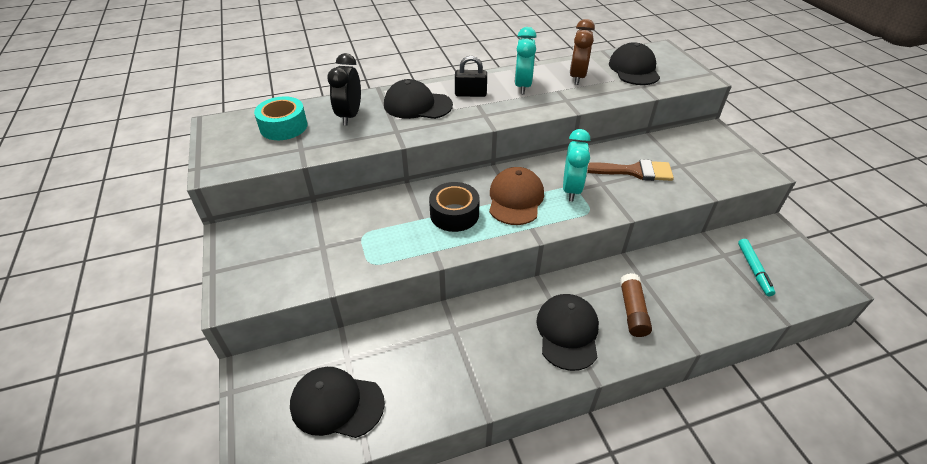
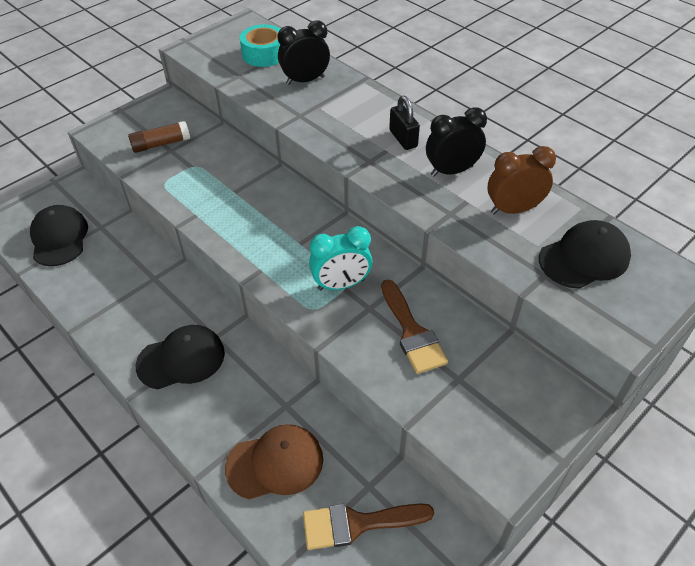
camera: 65 degrees right, 5 degrees up
(417, 105) = (354, 112): black cap -> none
(454, 214) = (251, 210): black tape -> none
(515, 199) = (299, 245): brown cap -> brown cap (275, 463)
(522, 86) = (452, 171): turquoise clock -> black clock
(632, 311) = (232, 407): brown glue stick -> brown glue stick (161, 144)
(754, 270) = (357, 524): turquoise marker -> brown brush

